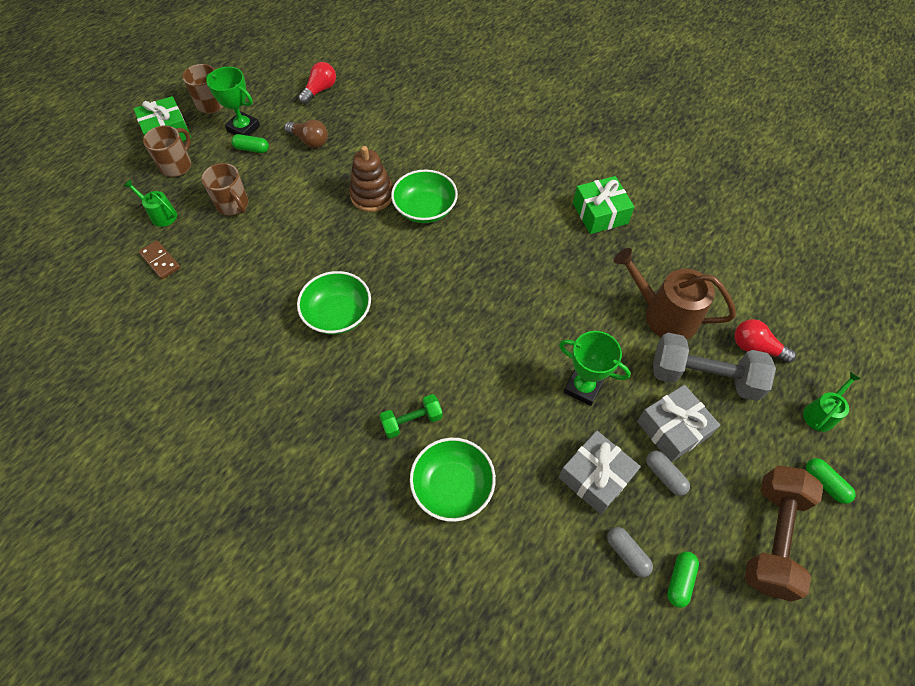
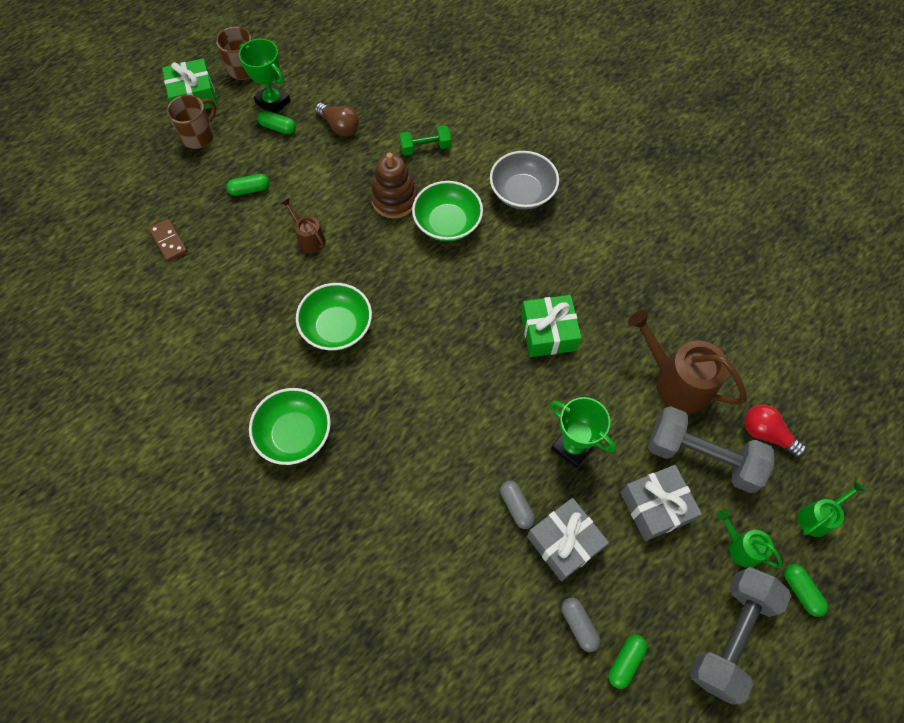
camera: 10 degrees right, 5 degrees up
(161, 215) = (176, 190): green watering can -> green watering can (741, 547)
(233, 205) = (250, 189): brown mug -> green capsule
(297, 240) = (309, 238): none -> brown watering can
(320, 90) = (360, 67): red light bulb -> none
(412, 421) = (391, 453): green dumbbell -> green dumbbell (425, 148)
(452, 486) = (419, 527): green bowl -> green bowl (294, 434)
(488, 174) = (522, 192): none -> grey bowl
(600, 213) = (634, 256): green gift -> green gift (548, 332)
(664, 476) = (635, 554): grey capsule -> grey capsule (516, 507)
(772, 537) = (731, 636): brown dumbbell -> grey dumbbell

